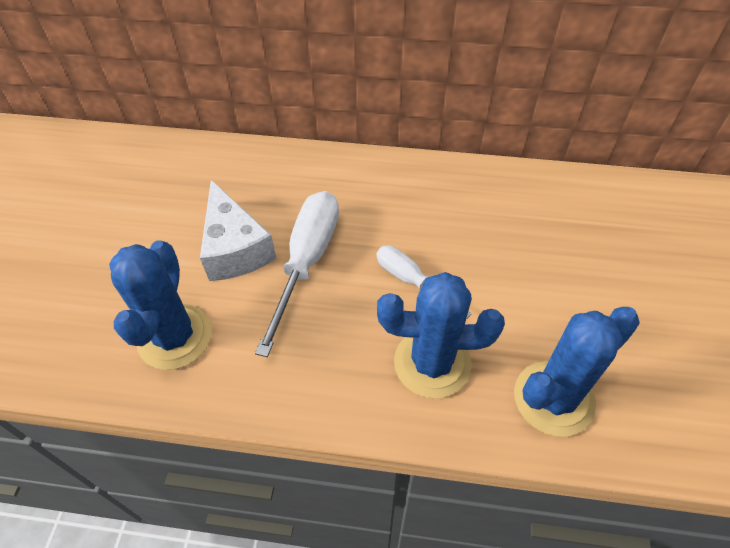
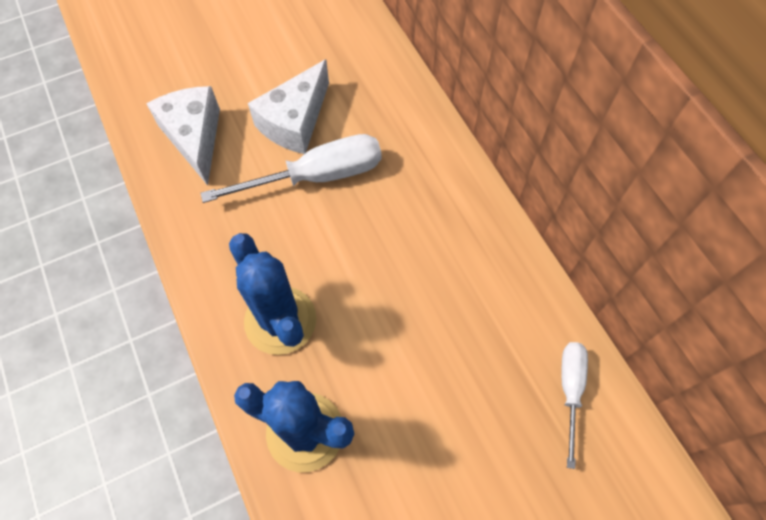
camera: 55 degrees right, 10 degrees up
(175, 337) = (194, 137): blue cactus -> white cheese
(411, 280) = (350, 261): white screwdriver -> white screwdriver (570, 390)

